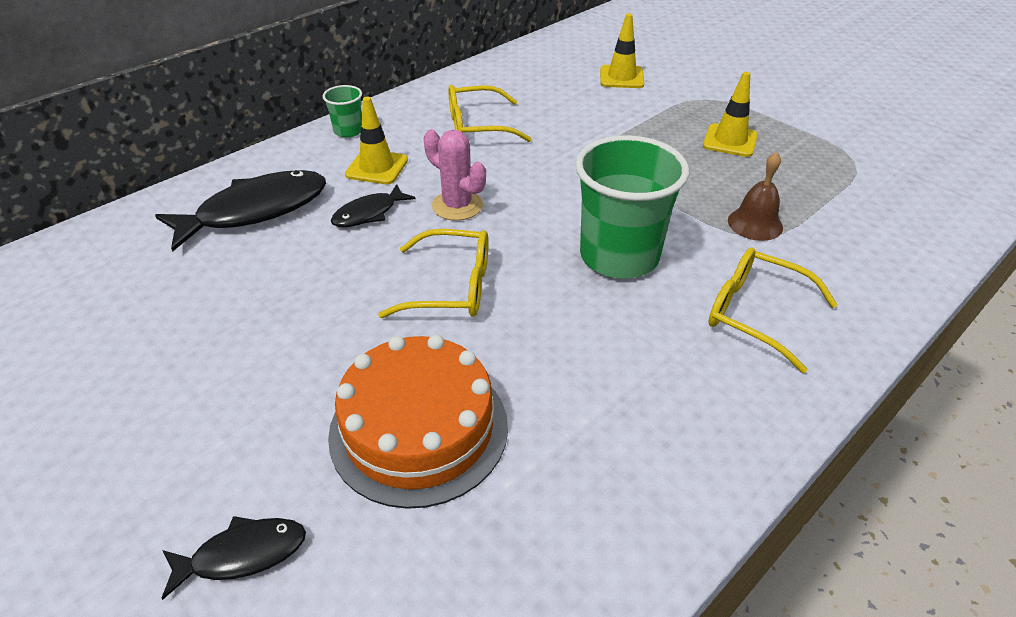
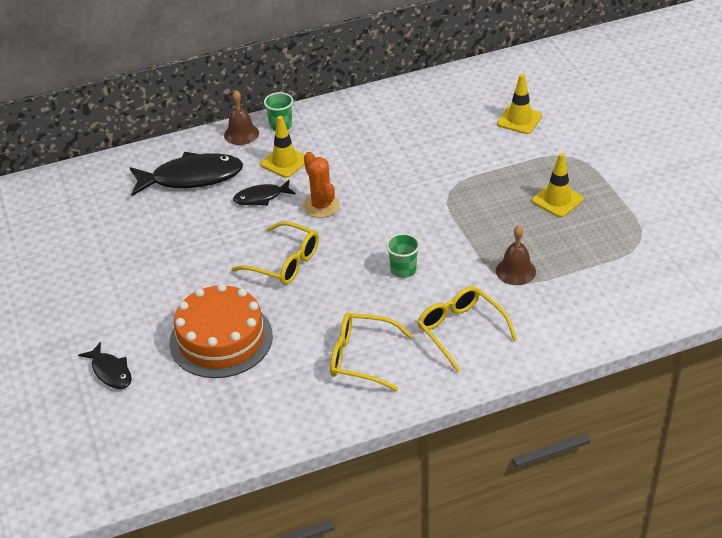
camera: 25 degrees right, 0 degrees up
(242, 555) = (110, 371): black fish -> black fish turned 45 degrees clockwise
(301, 149) = (241, 134): none -> brown bell
(457, 206) = (321, 206): pink cactus -> orange cactus
(477, 126) = (375, 142): yellow glasses -> yellow glasses (361, 358)
(619, 256) = (403, 270): green cup -> green cup, size x0.47

